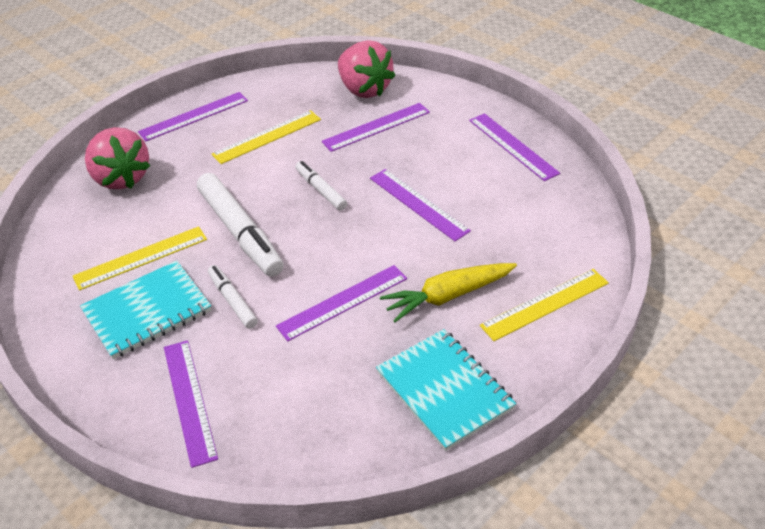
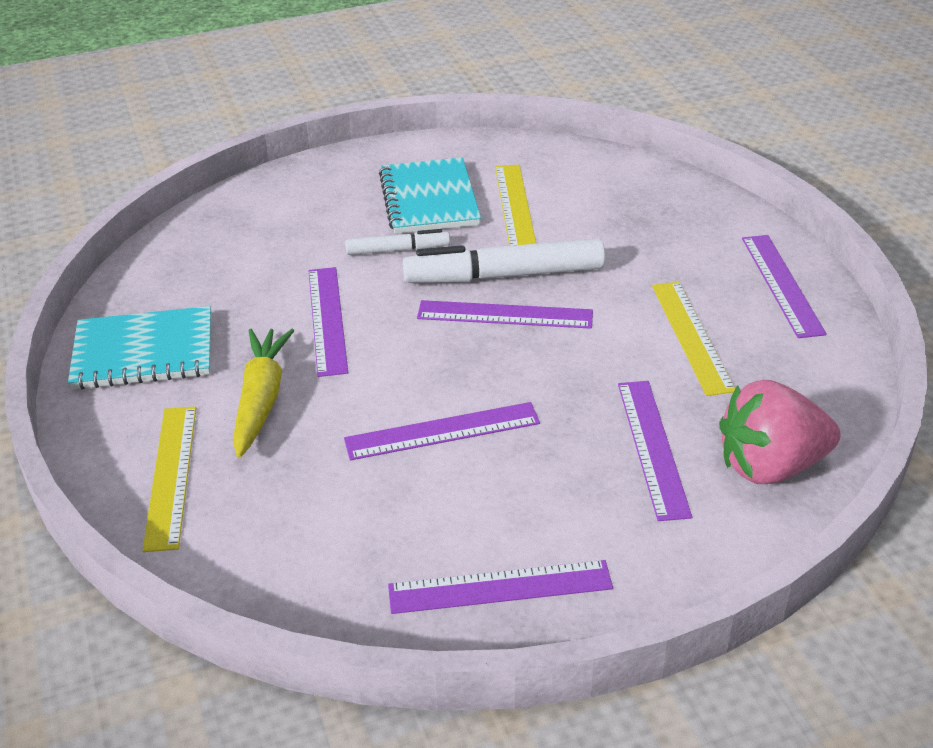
camera: 115 degrees right, 5 degrees down
(121, 178) = (672, 212): pink strawberry -> none
(189, 400) = (294, 205): purple ruler -> purple ruler (505, 315)
(321, 190) = (537, 354): white marker -> none

